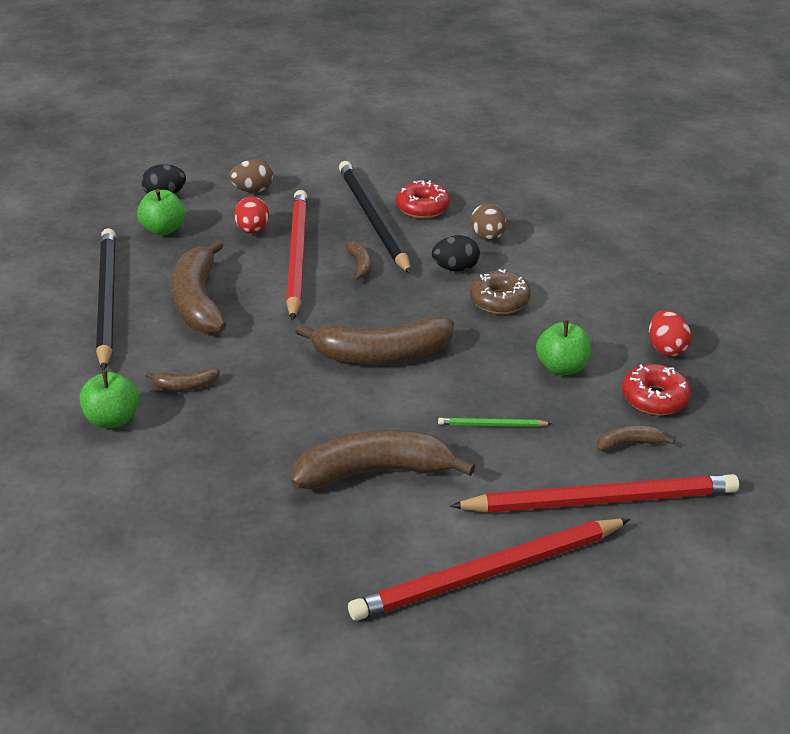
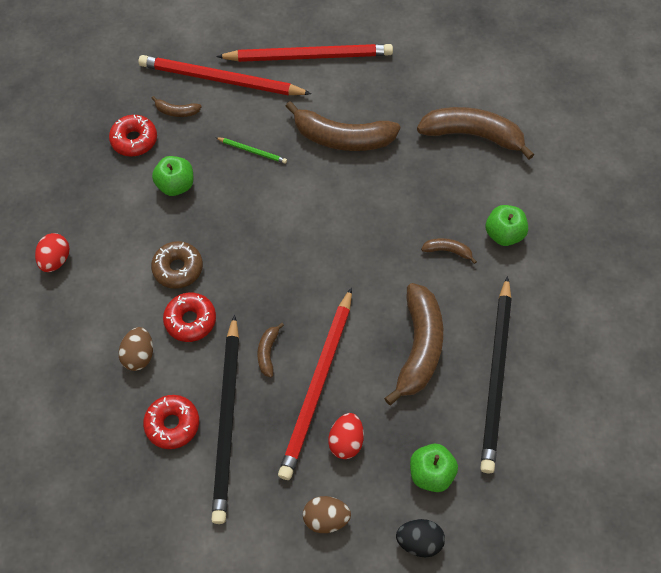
camera: 160 degrees left, 25 degrees up
(381, 354) = (296, 238): brown banana -> brown banana (472, 135)
(455, 268) = (190, 320): black egg -> red donut
(666, 348) = (92, 180): red egg -> red egg (56, 260)

